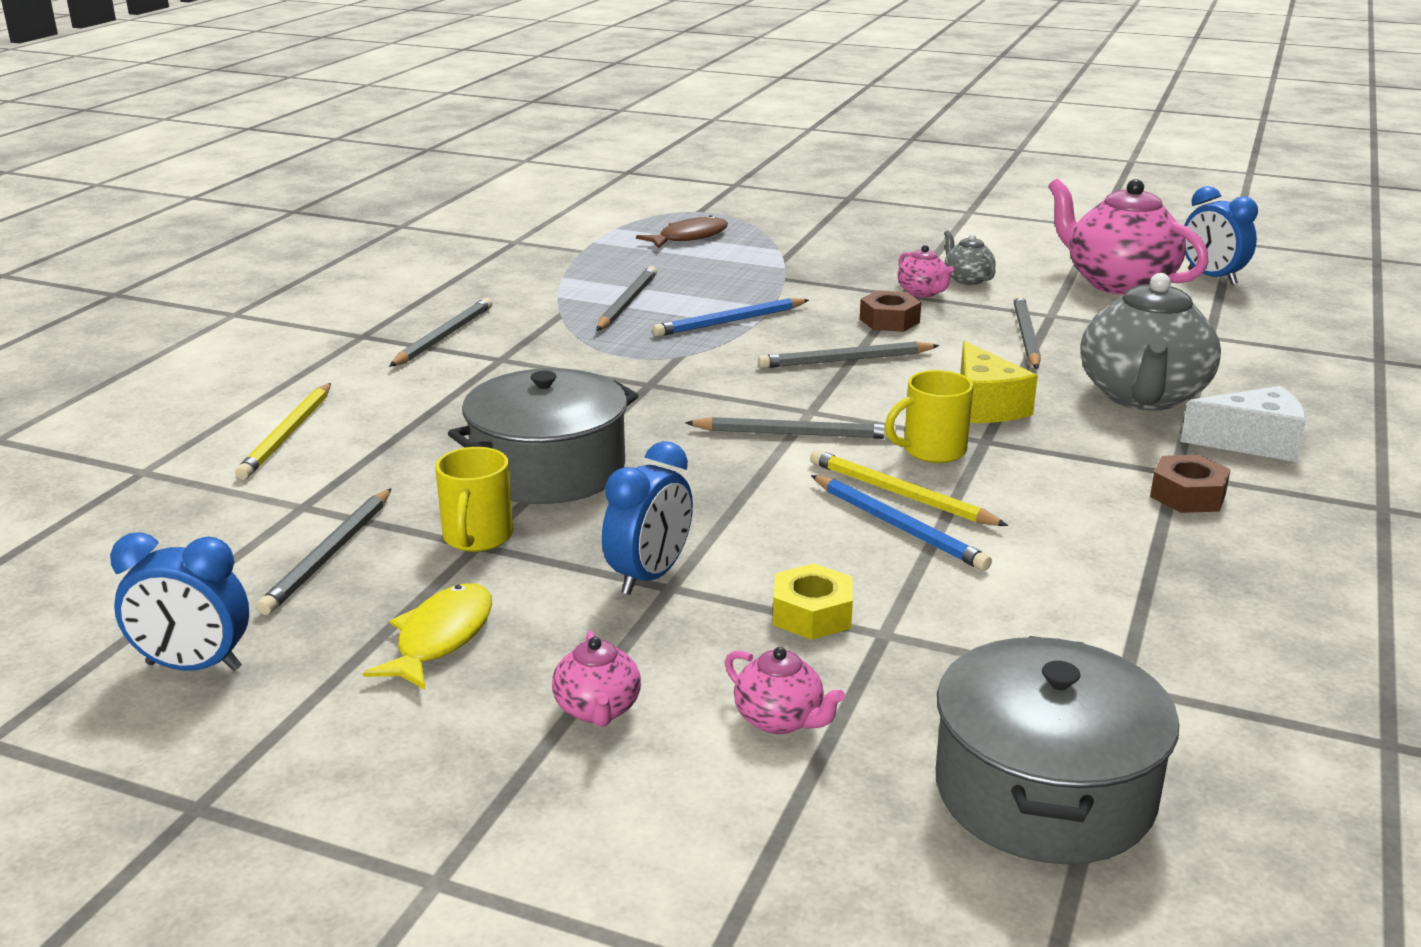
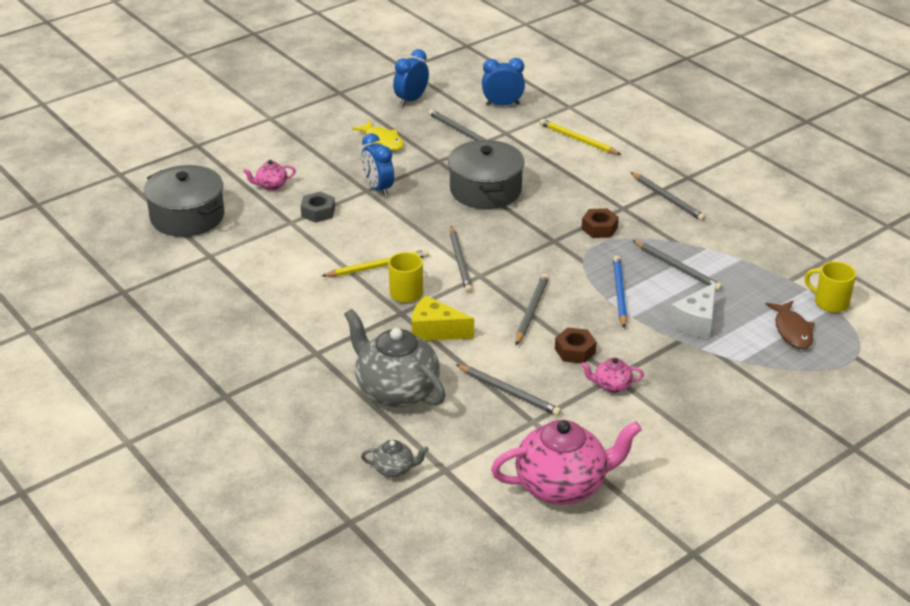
camera: 120 degrees right, 10 degrees up
(477, 537) = (443, 162): yellow mug -> yellow mug (830, 302)
(598, 710) = (312, 157): pink teapot -> none
(794, 434) = (460, 261): grey pencil -> grey pencil turned 45 degrees counterclockwise
(812, 614) = (318, 212): yellow nut -> grey nut
(898, 526) = (354, 255): blue pencil -> none
(967, 279) = (621, 417): grey teapot -> grey teapot (394, 469)
(1187, 495) = (295, 344): brown nut -> brown nut (599, 228)
(1211, 277) = (537, 542): blue clock -> blue clock (502, 104)
(1252, 443) = (315, 396): white cheese -> white cheese (696, 322)

